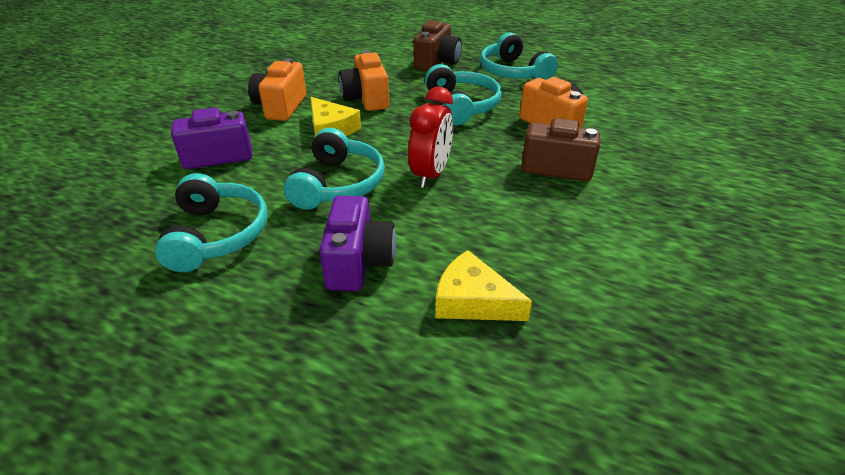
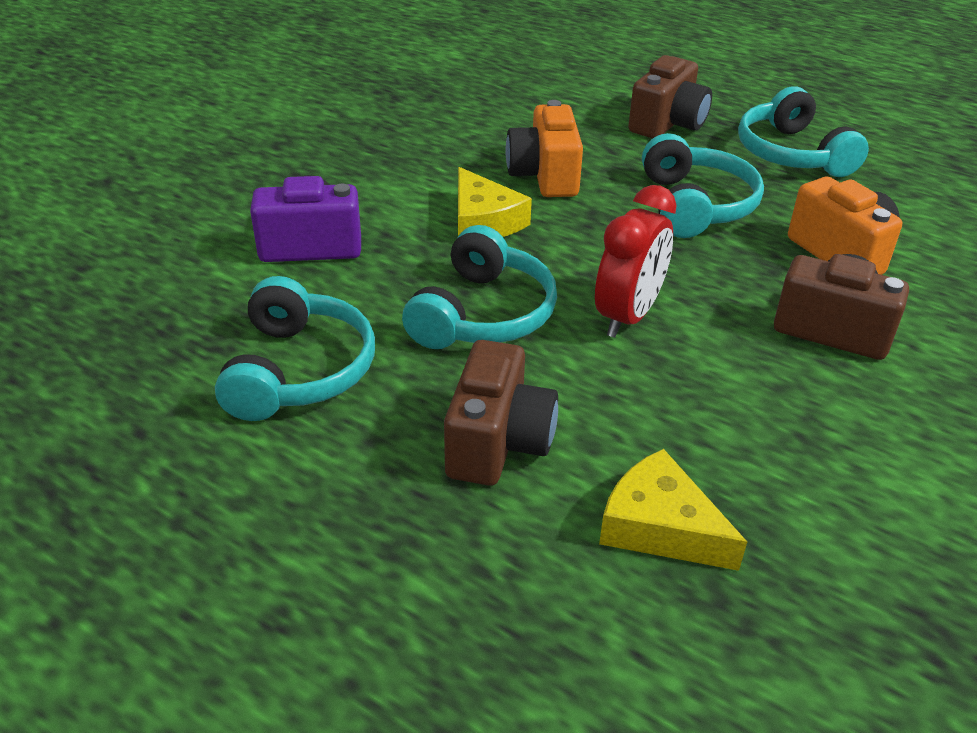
camera: 10 degrees right, 0 degrees up
(280, 107) = (411, 175): orange camera -> none
(358, 262) = (498, 442): purple camera -> brown camera

